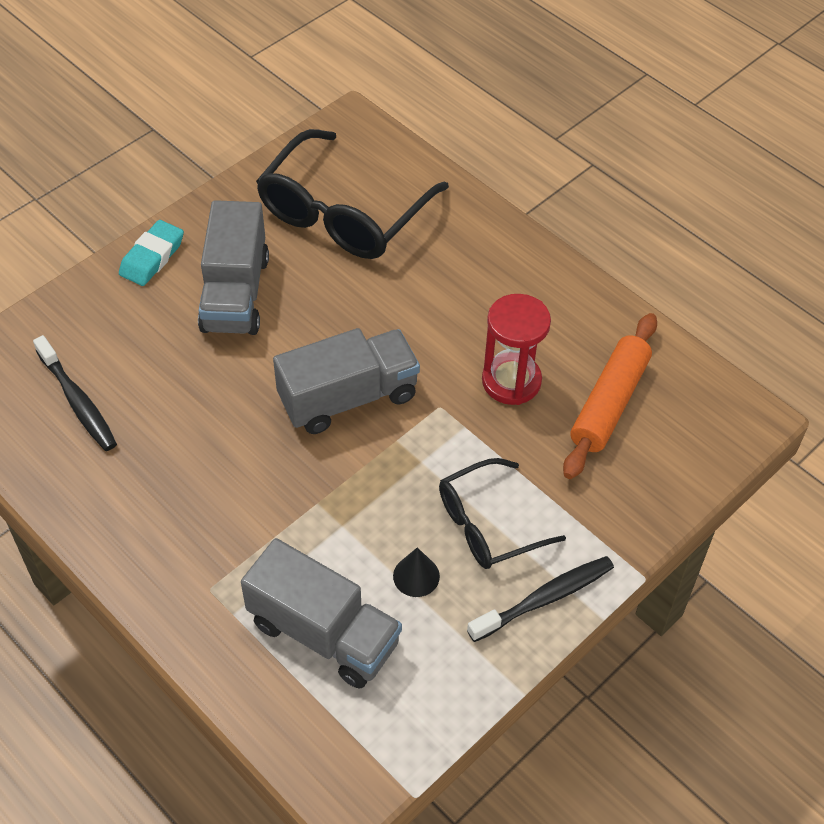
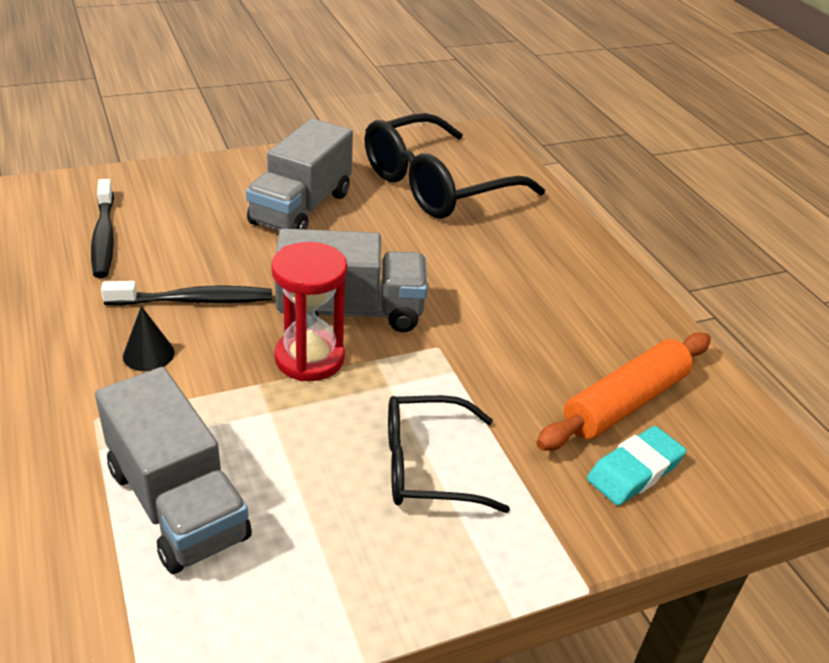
camera: 20 degrees right, 15 degrees down
(152, 257) = (249, 166): turquoise eraser -> turquoise eraser (634, 471)
(416, 576) = (316, 486): black cone -> black cone (148, 354)
(511, 381) = (525, 350): red hourglass -> red hourglass (309, 358)
(545, 598) = (451, 565): black toothbrush -> black toothbrush (194, 300)

